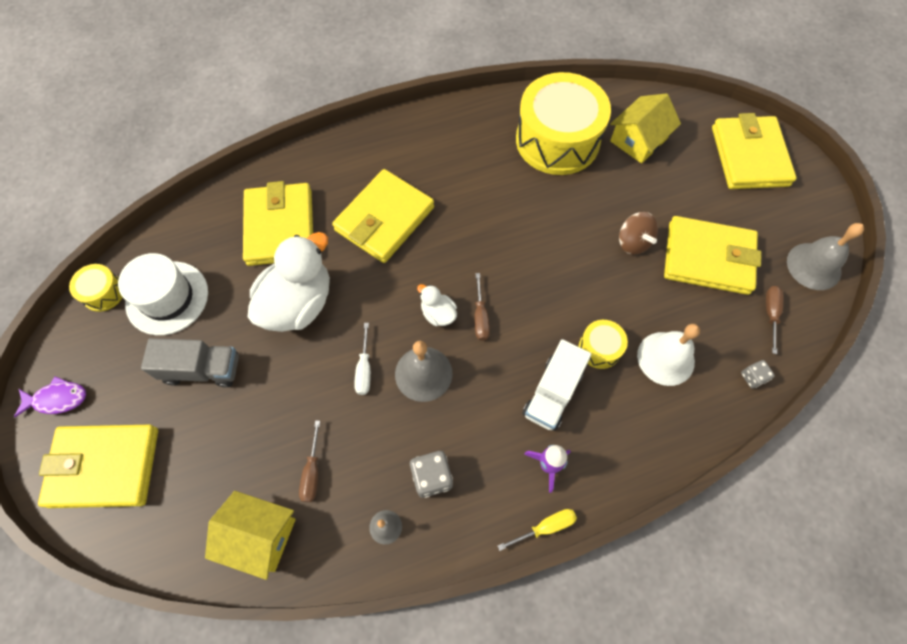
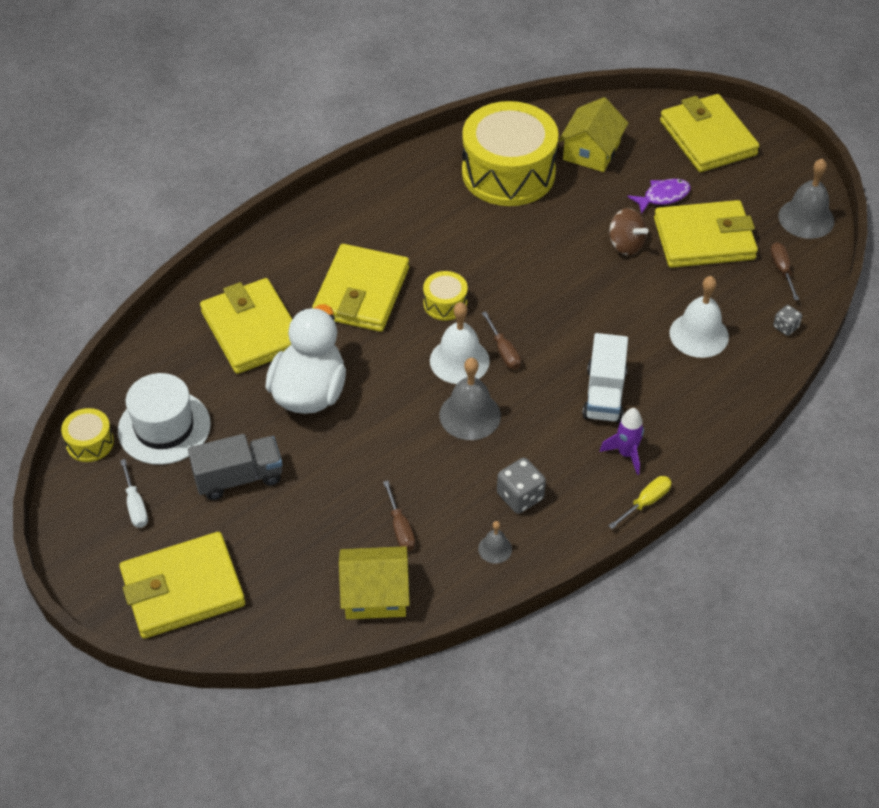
camera: 20 degrees left, 15 degrees down
(57, 399) = (96, 549): purple fish -> purple fish (663, 196)
(364, 369) = (408, 428): white screwdriver -> white screwdriver (135, 505)
(438, 314) = (459, 360): white duck -> white bell
(599, 348) = (632, 344): yellow drum -> yellow drum (445, 304)

